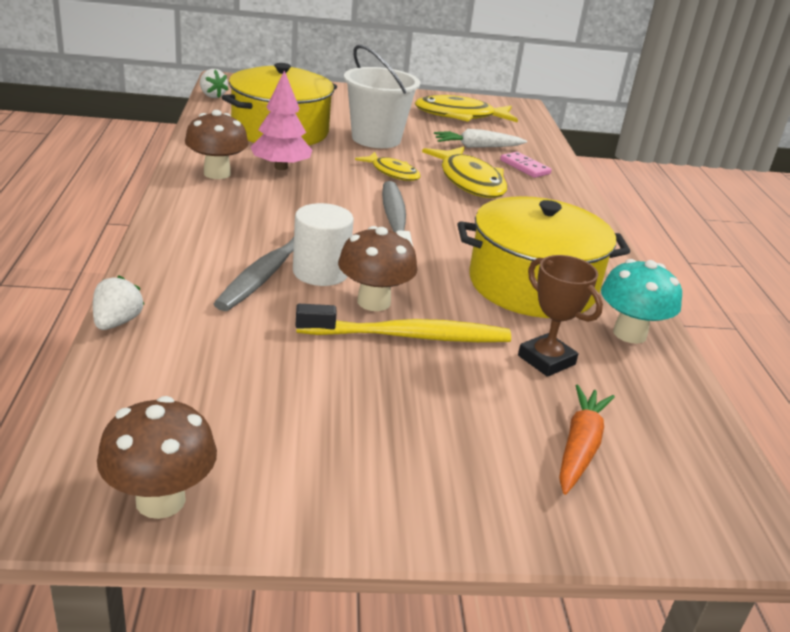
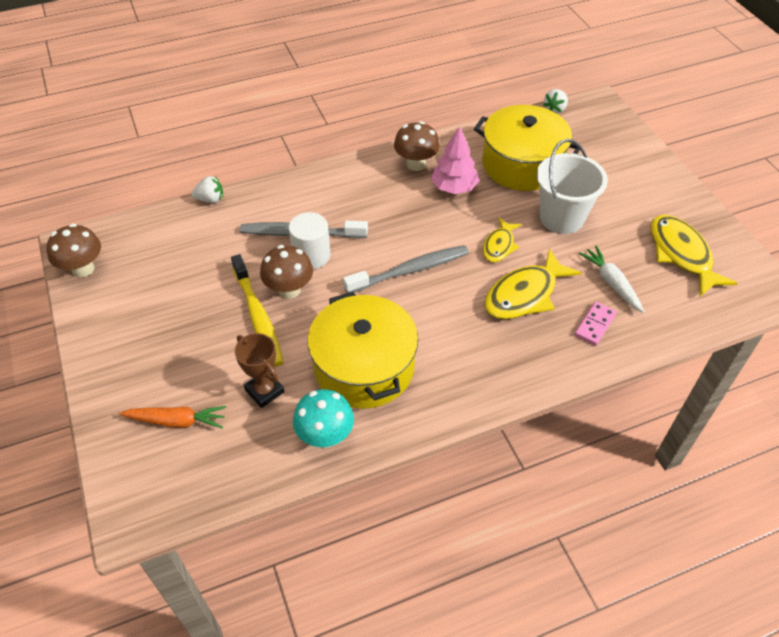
camera: 75 degrees right, 20 degrees up
(546, 360) = (264, 391): brown trophy -> brown trophy turned 75 degrees counterclockwise

